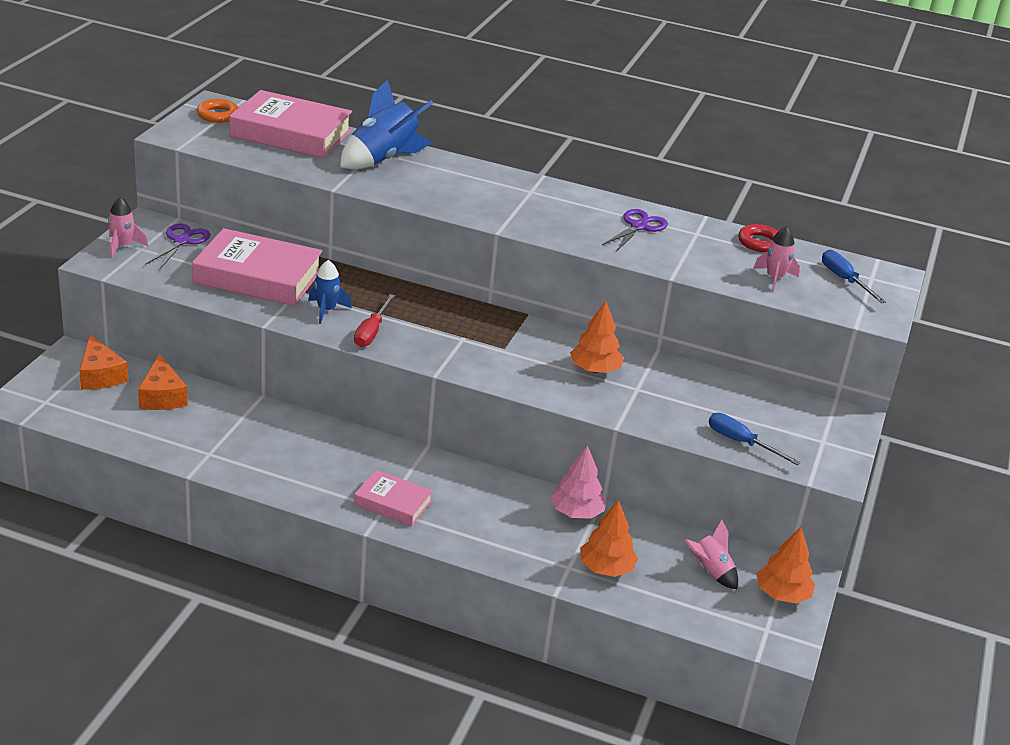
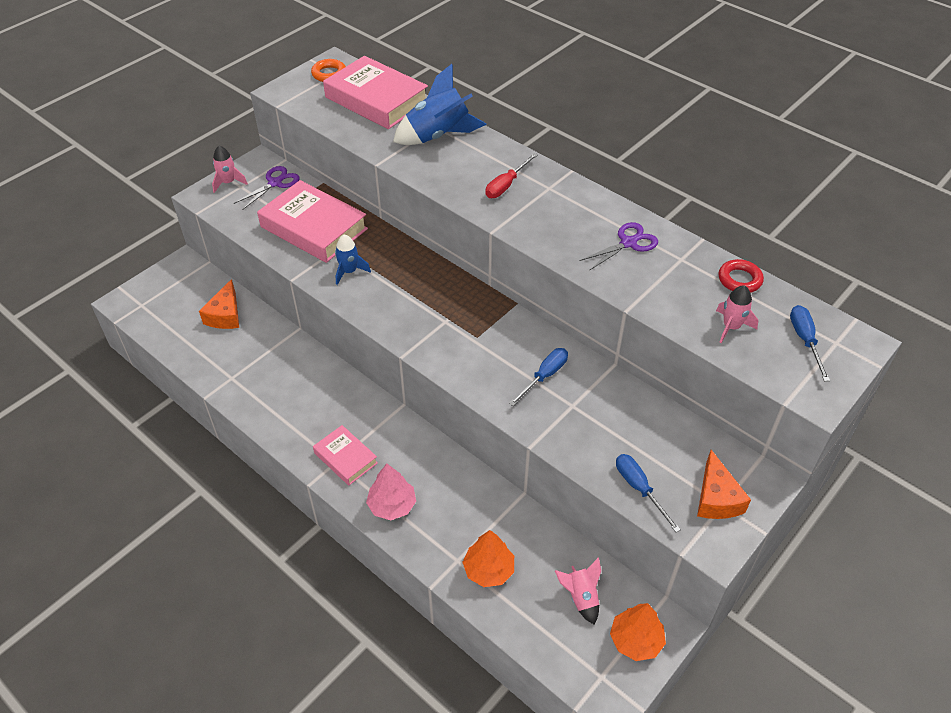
camera: 25 degrees right, 15 degrees up
(100, 375) = (191, 287): orange cheese -> orange cheese (716, 498)
(371, 332) = (373, 300): red screwdriver -> red screwdriver (506, 185)
(576, 512) = (493, 503): pink tree -> pink tree (392, 505)
(594, 369) = (544, 376): orange tree -> blue screwdriver

